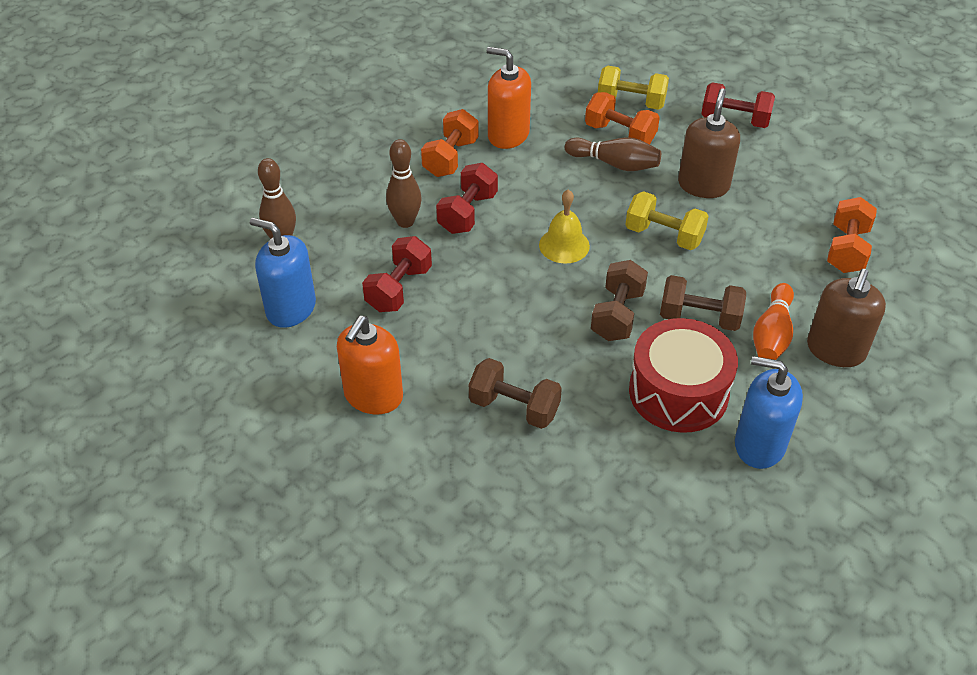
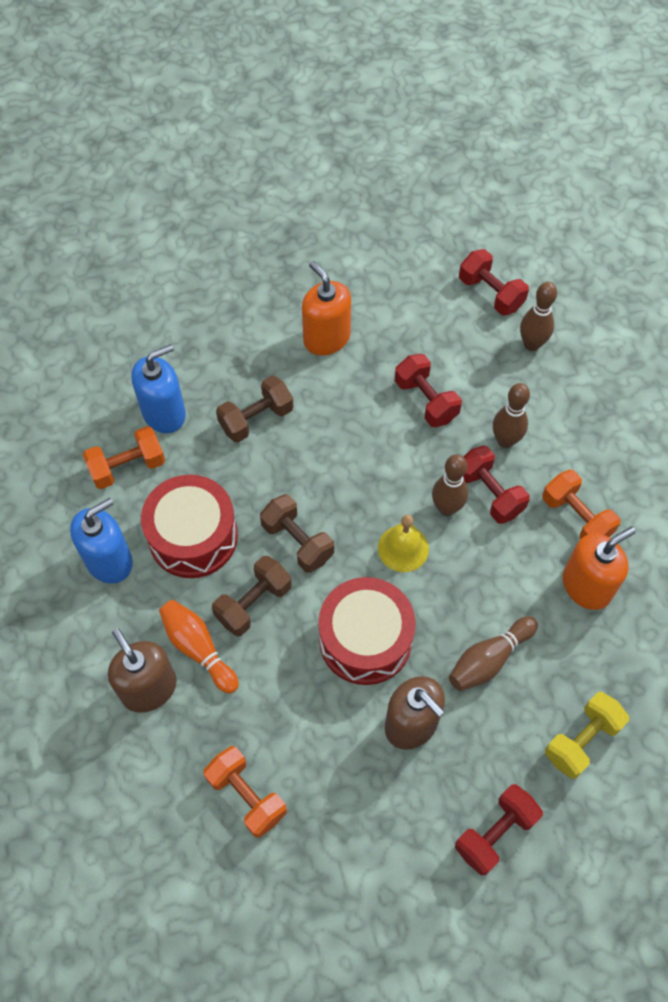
camera: 120 degrees right, 15 degrees up
(233, 291) = (490, 293): none -> red dumbbell
(291, 308) = (448, 322): blue soap dispenser -> blue soap dispenser (164, 413)
(503, 233) = (446, 508): none -> brown bowling pin
(620, 134) = (533, 694): orange dumbbell -> orange dumbbell (127, 467)
(664, 235) = (365, 639): yellow dumbbell -> red drum

